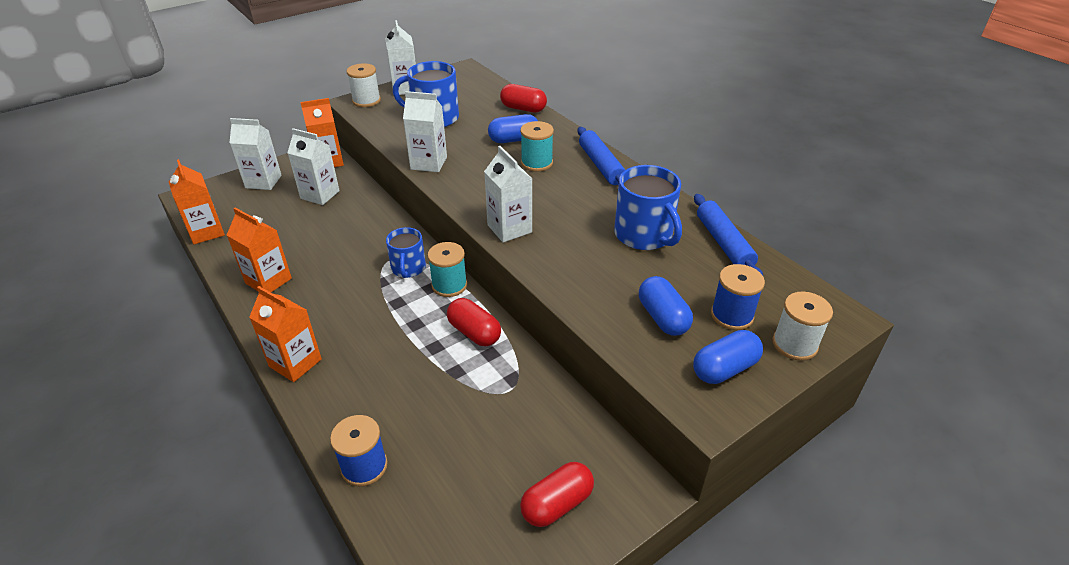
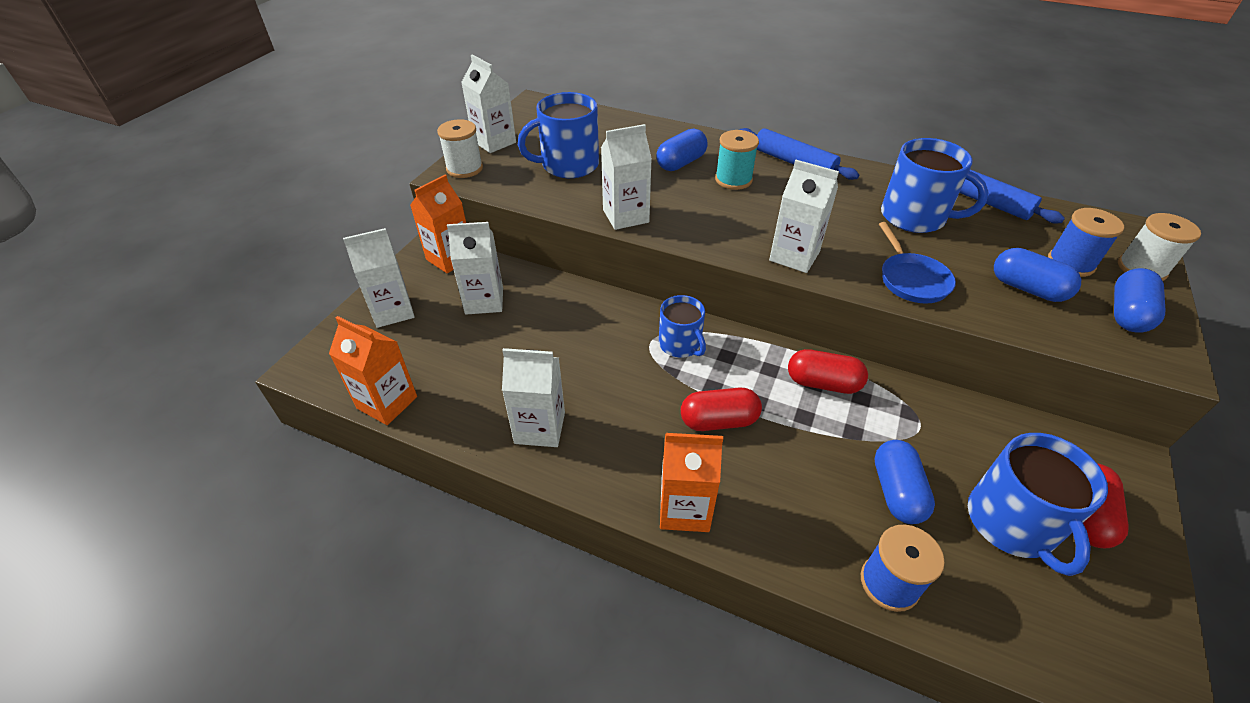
camera: 30 degrees left, 5 degrees up
(268, 281) = (540, 428): orange carton -> white carton
(438, 420) = (896, 492): none -> blue capsule
(449, 285) = (742, 345): turquoise spool -> none
(494, 479) = (1012, 523): none -> blue mug
(523, 109) = (649, 128): red capsule -> red capsule (718, 421)
(575, 276) = (911, 280): none -> blue pan

